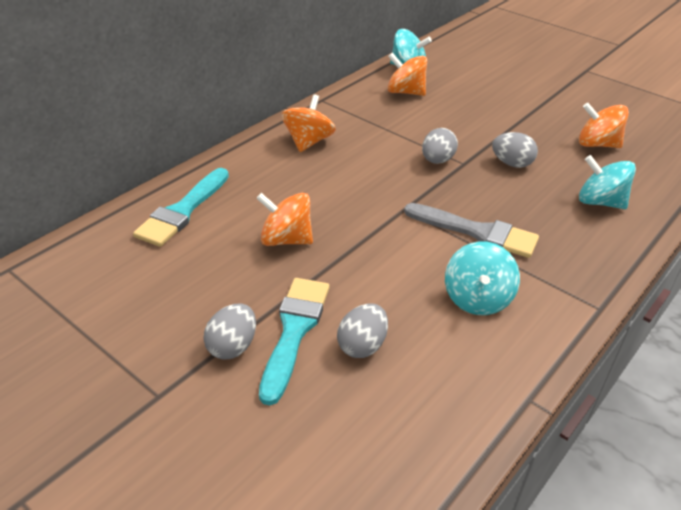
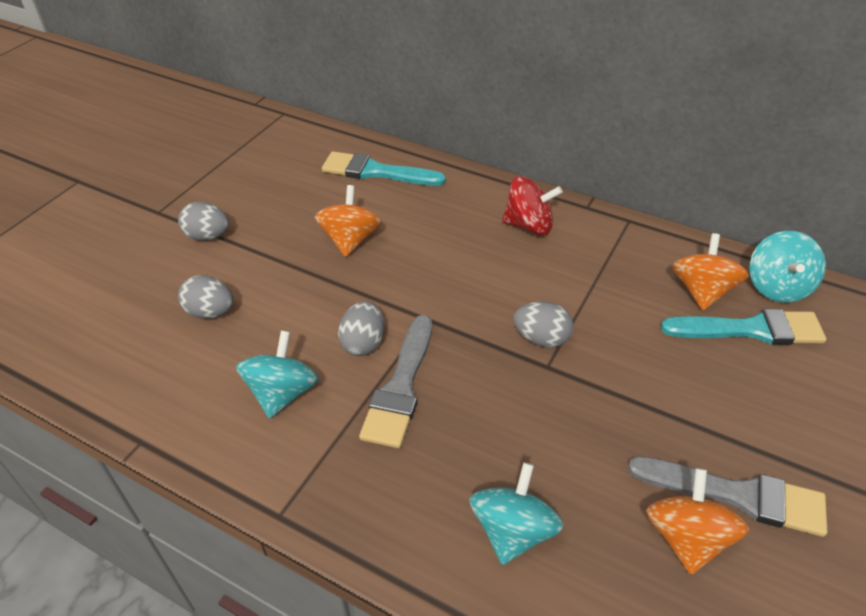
camera: 80 degrees right, 5 degrees up
(294, 331) = (227, 267): turquoise brush -> turquoise brush (750, 329)
(308, 142) = (529, 225): orange spinning top -> red spinning top
(477, 299) = (282, 393): turquoise spinning top -> turquoise spinning top turned 105 degrees clockwise
(511, 163) = (570, 419): grey egg -> grey egg (363, 343)
(567, 122) = (737, 495): none -> grey brush

